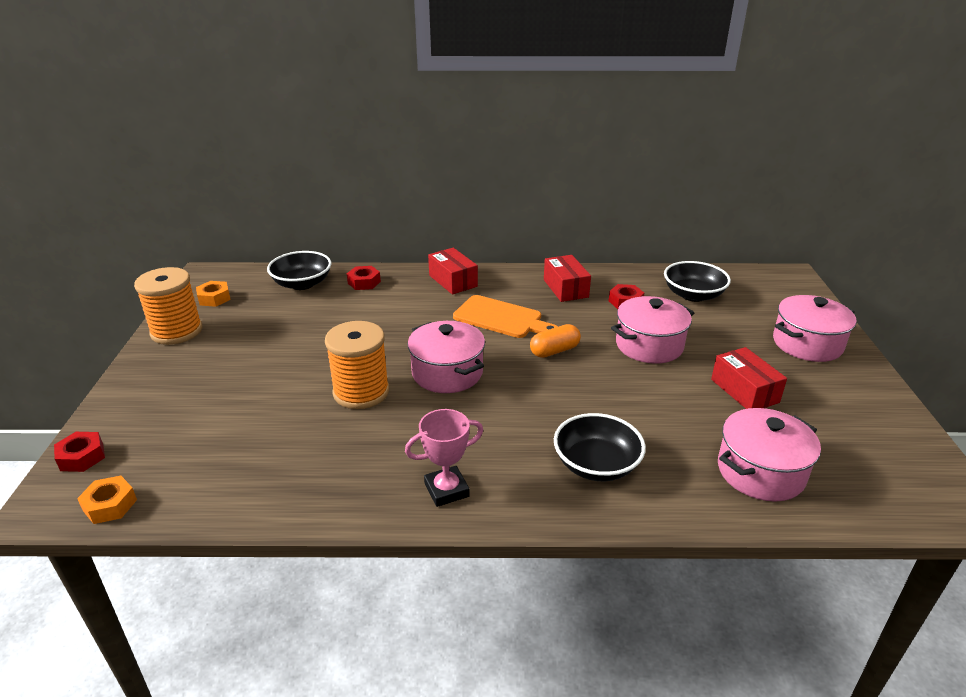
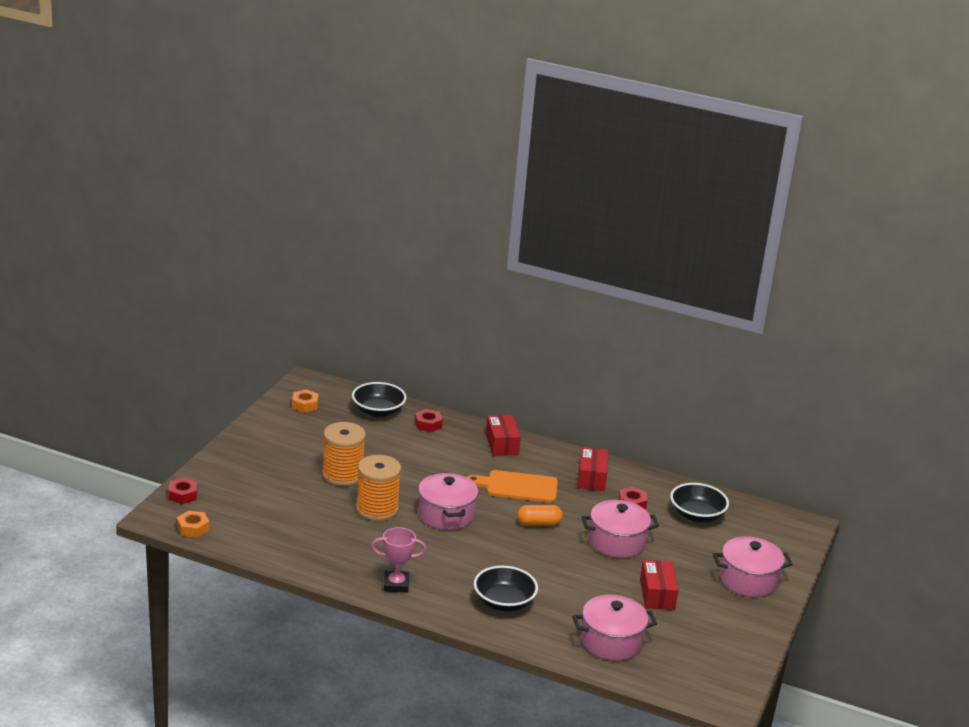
camera: 20 degrees right, 5 degrees down
(177, 331) = (267, 425): orange spool -> orange spool (342, 475)
(501, 318) = (518, 487): orange cutting board -> orange cutting board turned 135 degrees clockwise

